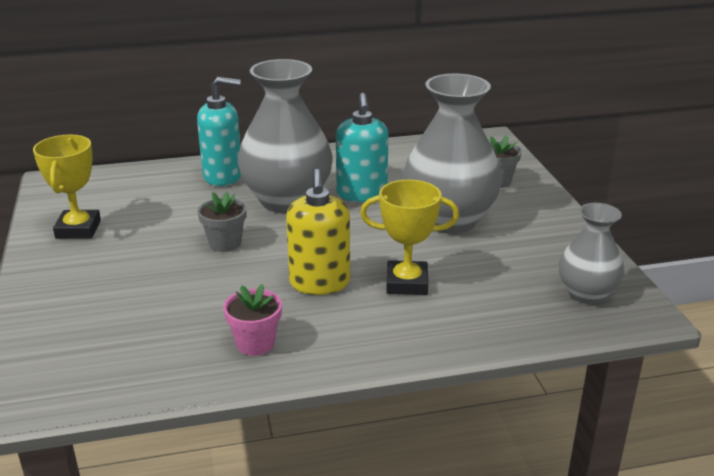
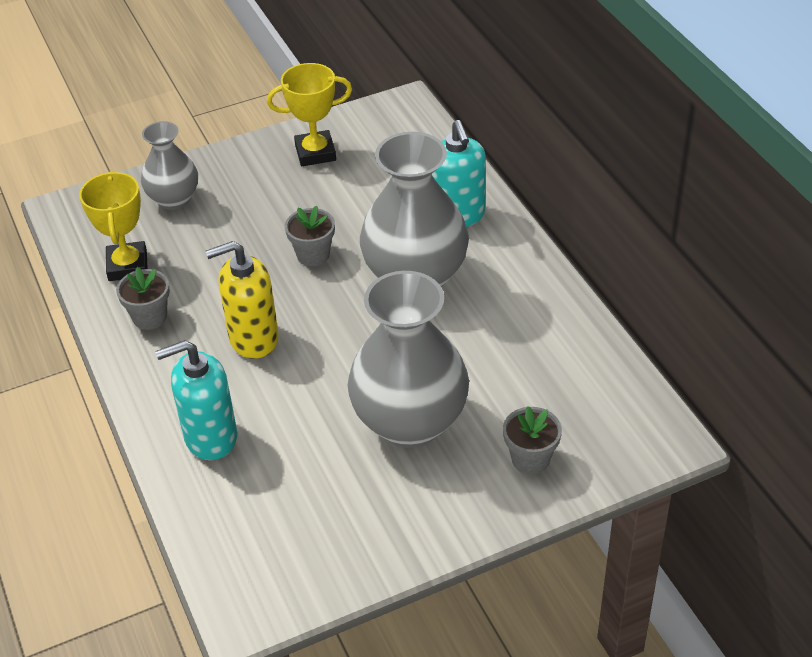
camera: 80 degrees right, 15 degrees up
(255, 343) = (150, 317): pink flower pot -> grey flower pot
(362, 194) = (451, 336): turquoise soap dispenser -> turquoise soap dispenser (210, 437)
(407, 283) = (265, 404): yellow trophy -> yellow trophy (127, 266)
(586, 294) = (272, 561): grey vase -> grey vase (174, 199)

